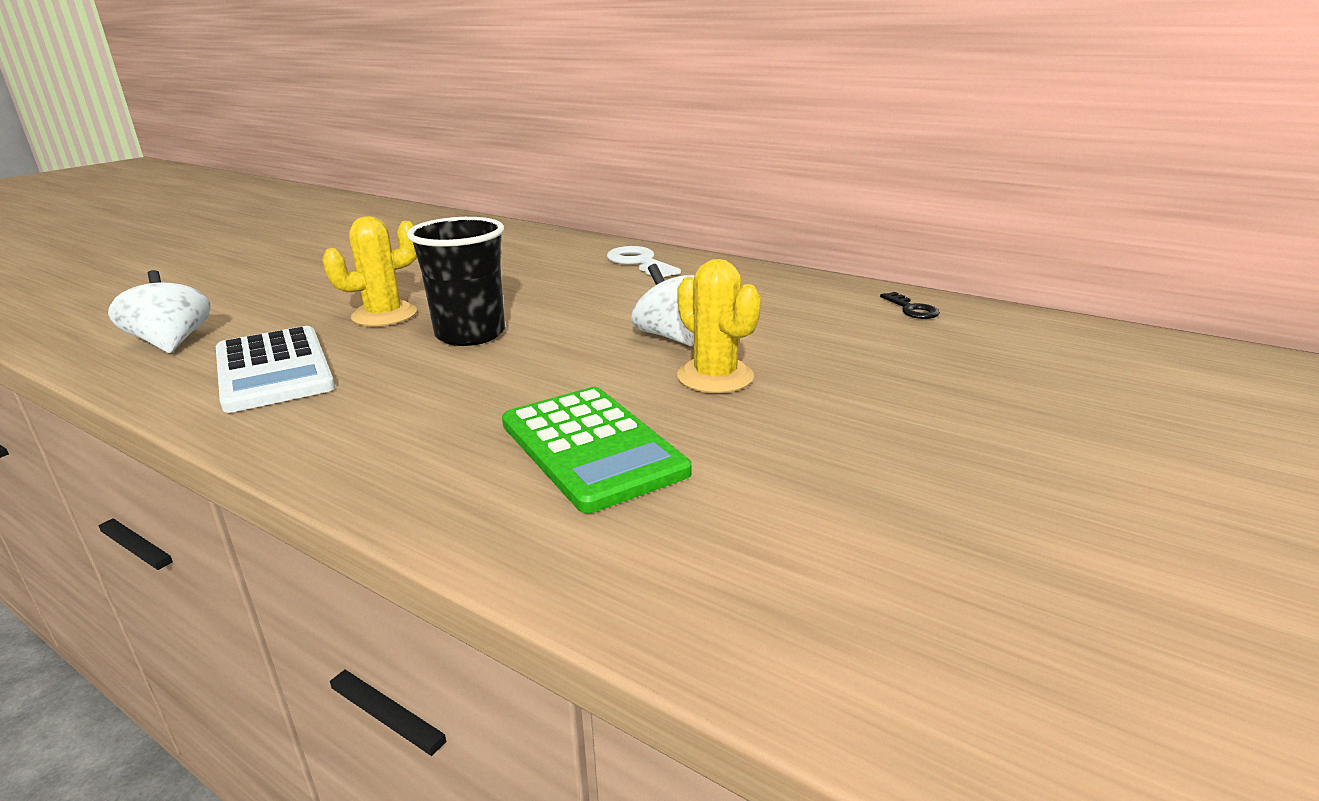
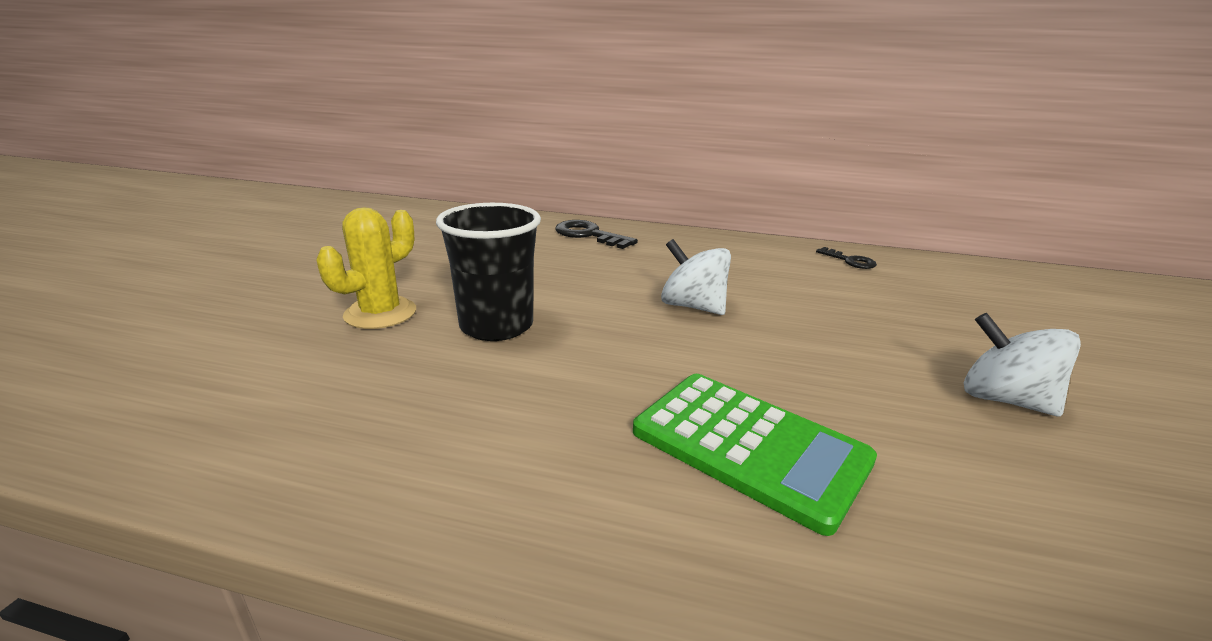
camera: 20 degrees left, 0 degrees up
(172, 343) = (120, 381): white spinning top -> white spinning top (1003, 399)
(274, 369) = (295, 401): white calculator -> none
(639, 262) = (589, 235): white key -> black key
(715, 377) = (773, 344): yellow cactus -> none

